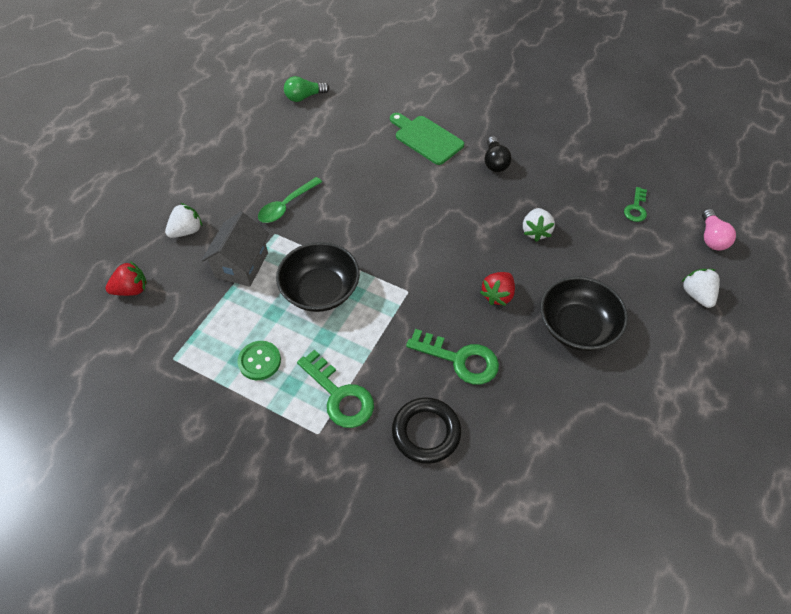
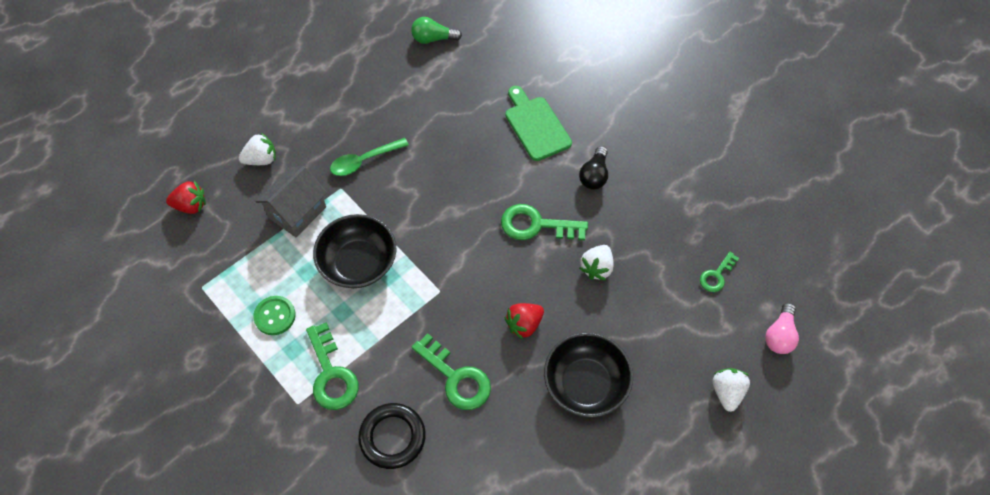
camera: 20 degrees right, 5 degrees up
(466, 213) = (536, 225): none -> green key

